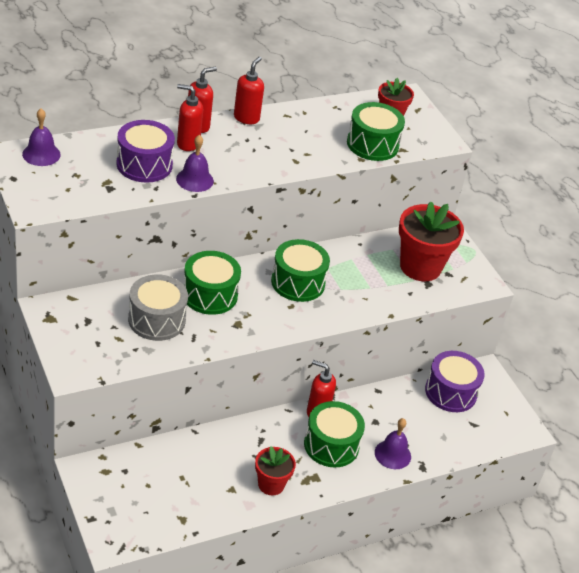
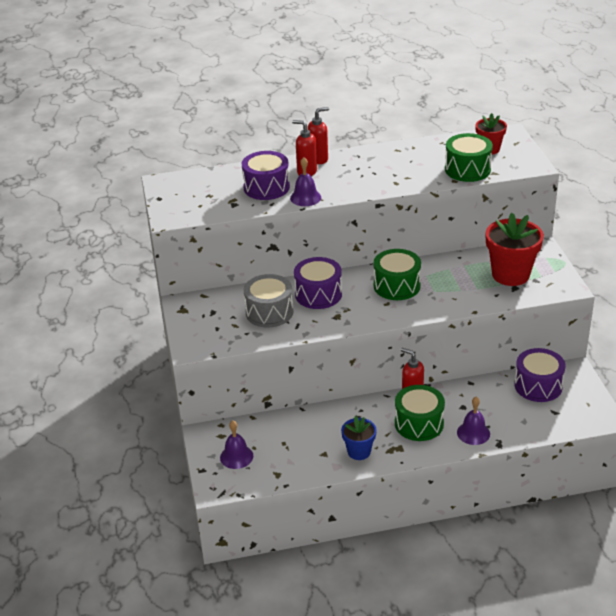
camera: 20 degrees right, 5 degrees down
(41, 154) = (185, 181): purple bell -> purple bell (236, 456)
(210, 295) = (318, 294): green drum -> purple drum
(246, 118) = (361, 152): red soap dispenser -> none
(271, 484) = (359, 452): red flower pot -> blue flower pot

